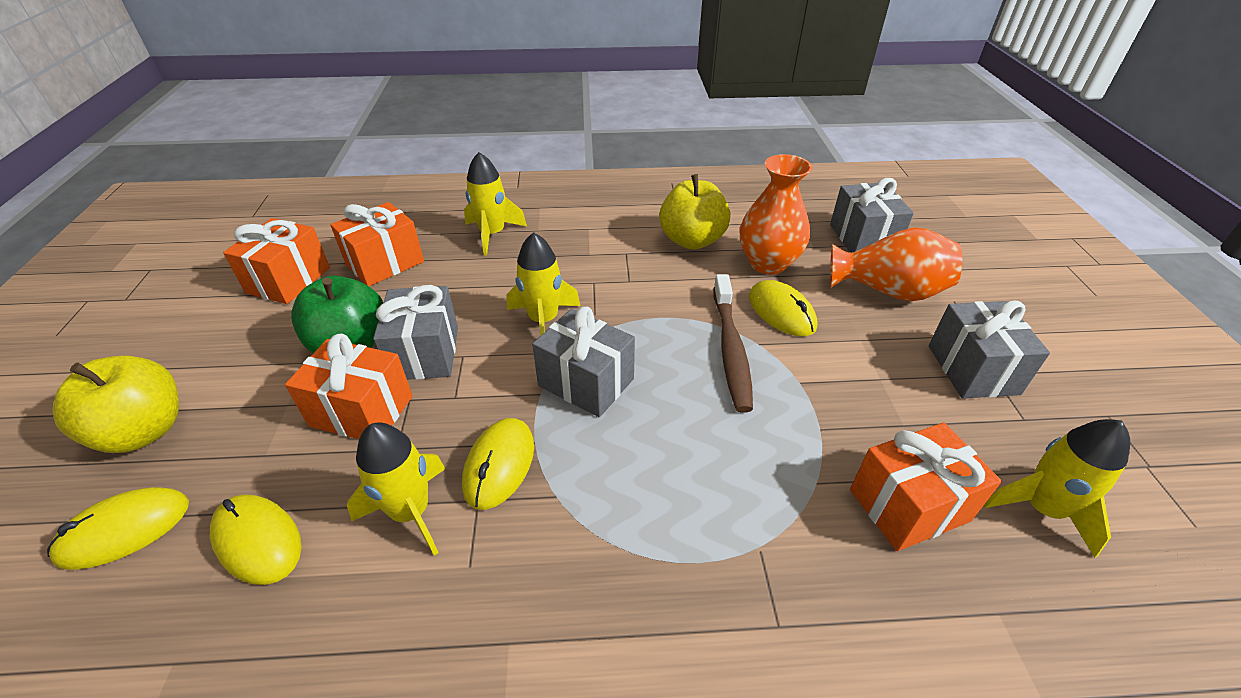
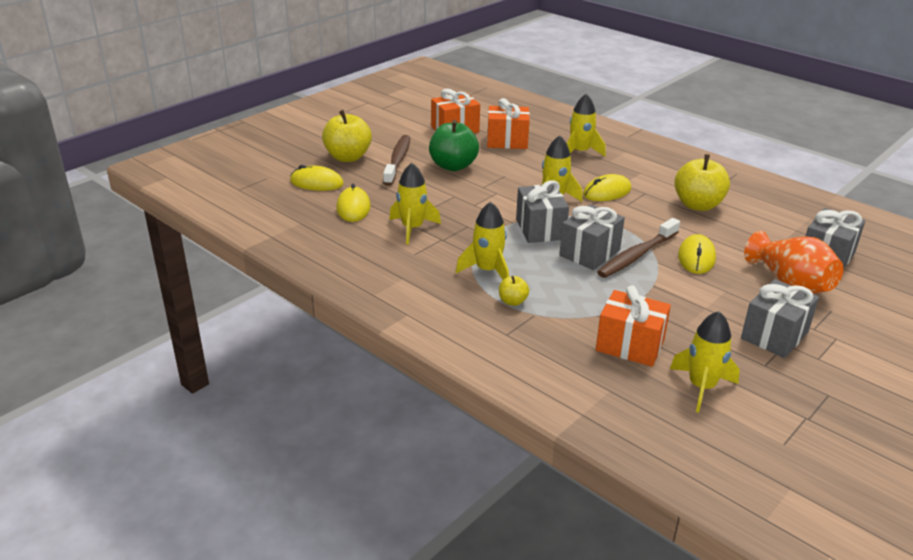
camera: 45 degrees right, 10 degrees down
(248, 385) = (398, 160): none -> brown toothbrush
(362, 411) = (431, 190): orange gift -> none
(425, 353) = (481, 184): grey gift -> grey gift (589, 253)
(499, 465) = (463, 234): yellow mouse -> yellow mouse (607, 192)
(610, 513) = (487, 271): none -> yellow rocket
(708, 548) = (512, 301): none -> yellow apple
(768, 263) = (729, 236): orange vase -> none

